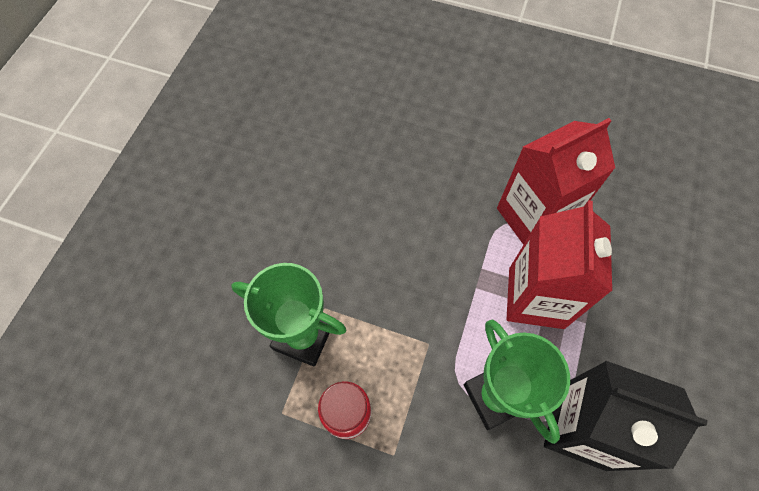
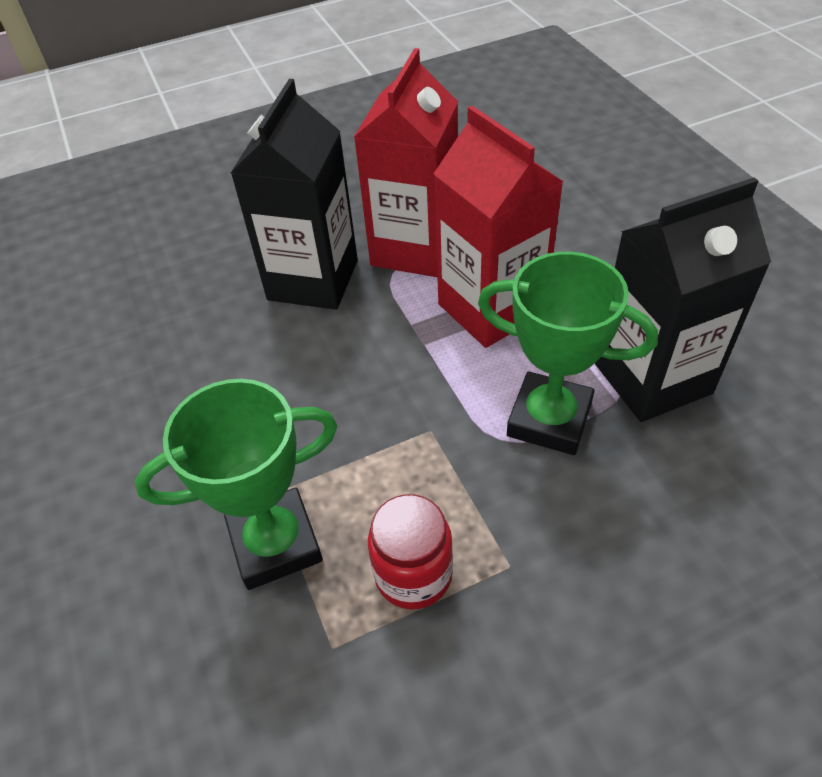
camera: 40 degrees left, 15 degrees down
(456, 191) = (313, 280): none -> black carton

